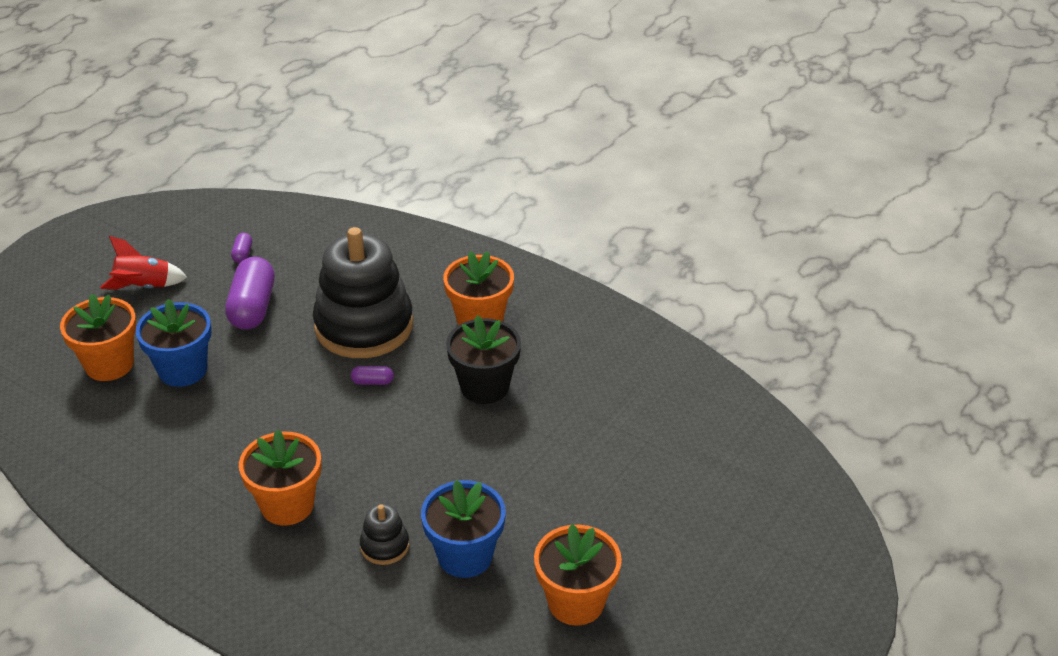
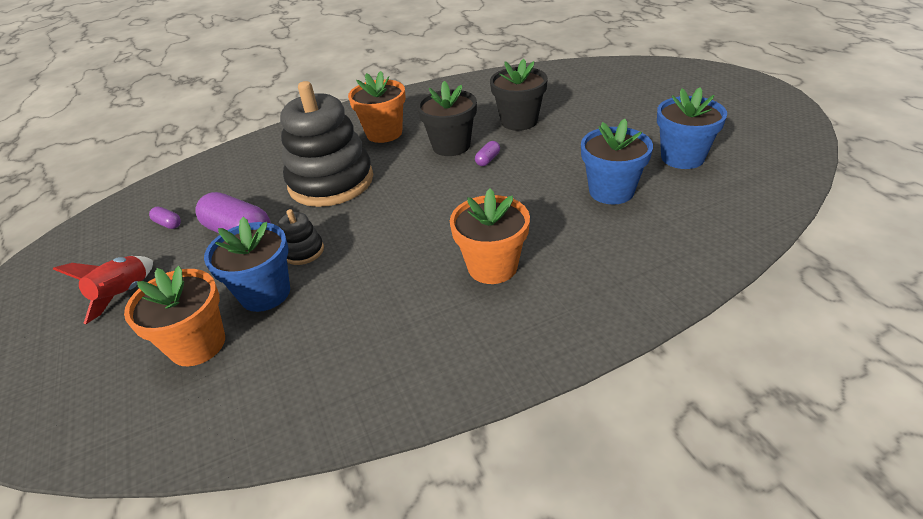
camera: 55 degrees left, 0 degrees up
(372, 382) = (395, 191): purple capsule -> purple capsule (488, 160)
(384, 546) = (576, 225): black stacking toy -> black stacking toy (303, 251)
(576, 423) = (519, 121): none -> black flower pot
(576, 602) = (682, 157): orange flower pot -> blue flower pot

